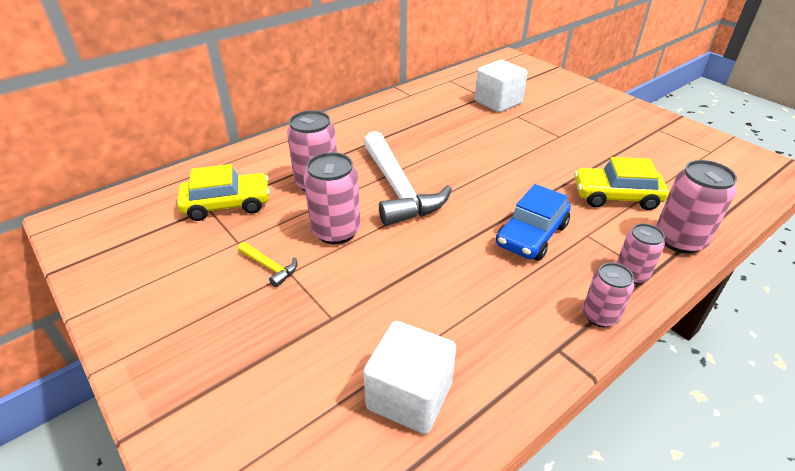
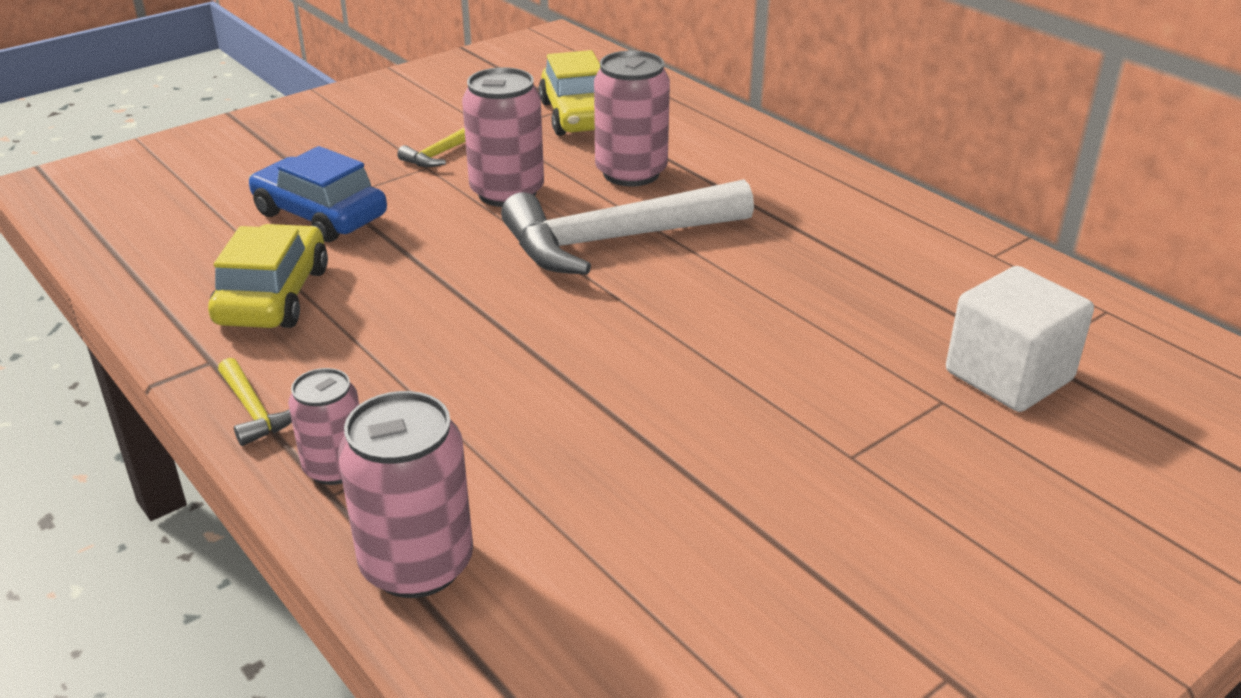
camera: 90 degrees right, 5 degrees down
(409, 396) = (196, 247): white cube -> none
(531, 235) = (467, 367): blue car -> blue car (320, 215)
(600, 316) = (254, 411): pink can -> yellow hammer
(616, 196) = (583, 501): yellow car -> yellow car (273, 296)

